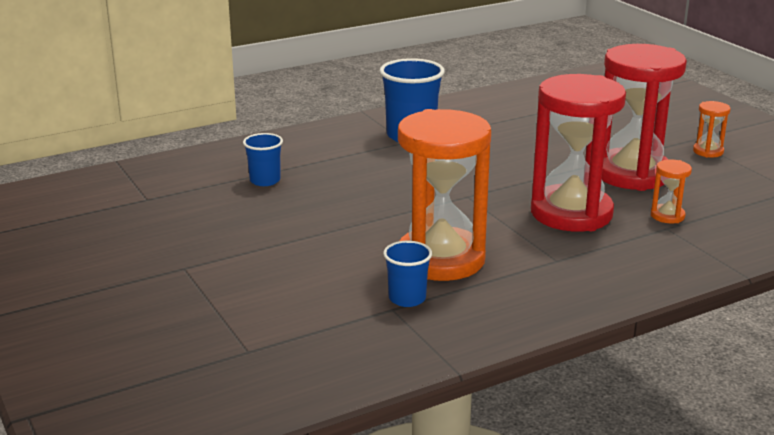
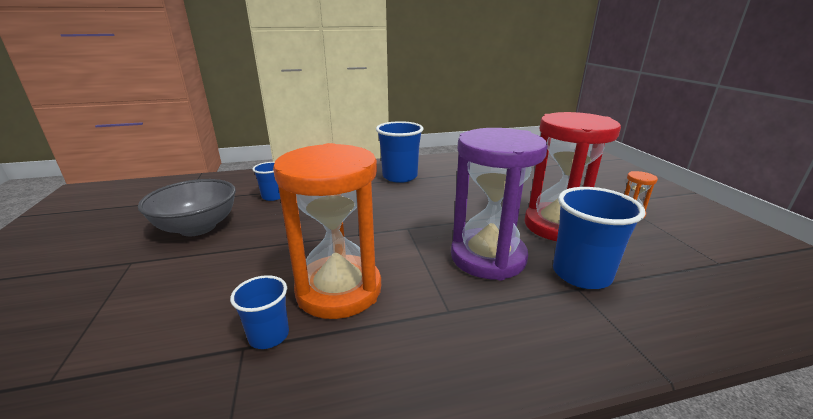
camera: 15 degrees right, 0 degrees up
(213, 226) = (198, 227): none -> grey bowl
(571, 213) = (488, 257): red hourglass -> purple hourglass
(667, 216) = (581, 274): orange hourglass -> blue cup

